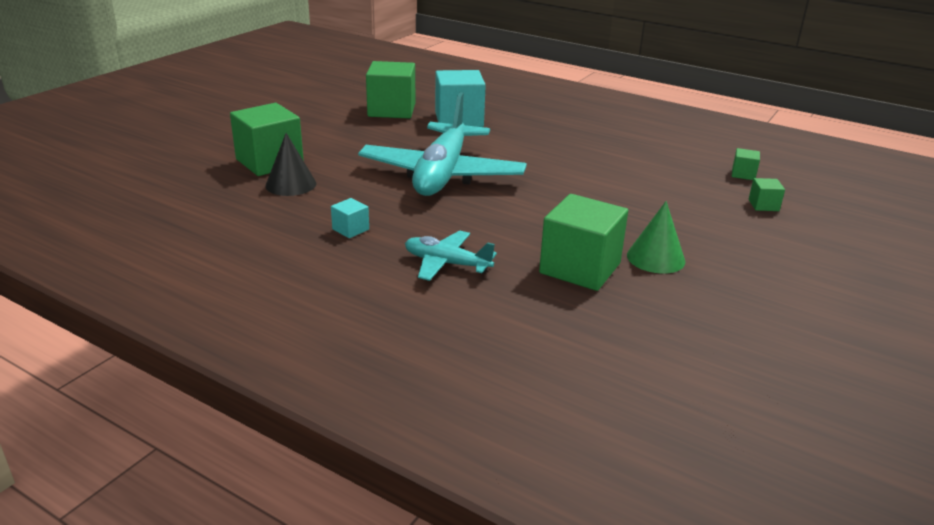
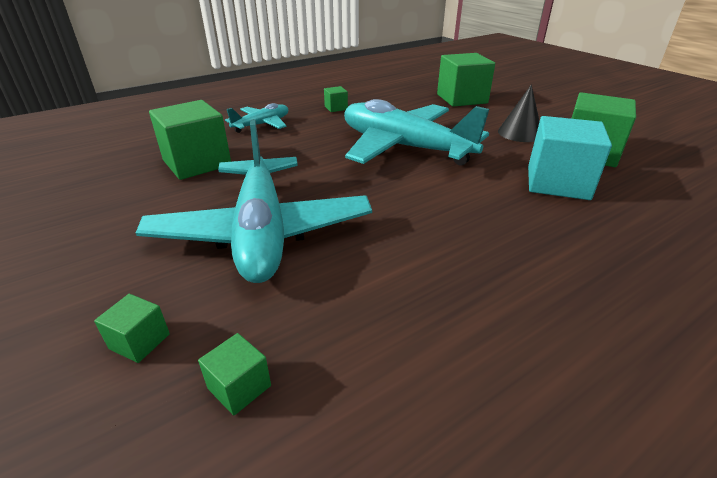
camera: 115 degrees right, 5 degrees up
(291, 184) = (418, 101): black cone -> black cone (520, 133)
(350, 229) = (336, 108): turquoise cube -> green cube
(639, 201) = (261, 232): none -> turquoise plane
(655, 258) = (162, 199): green cone -> none

